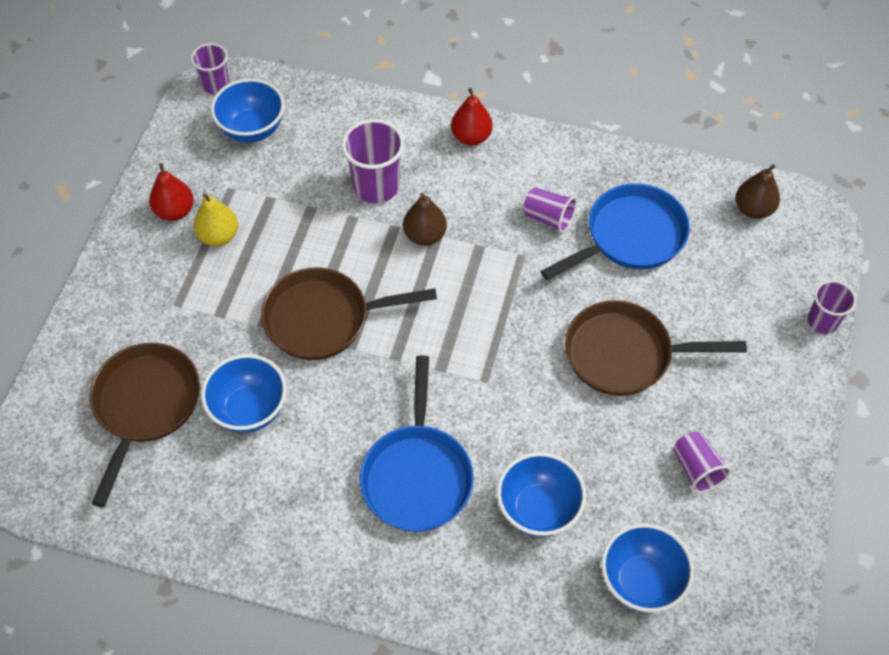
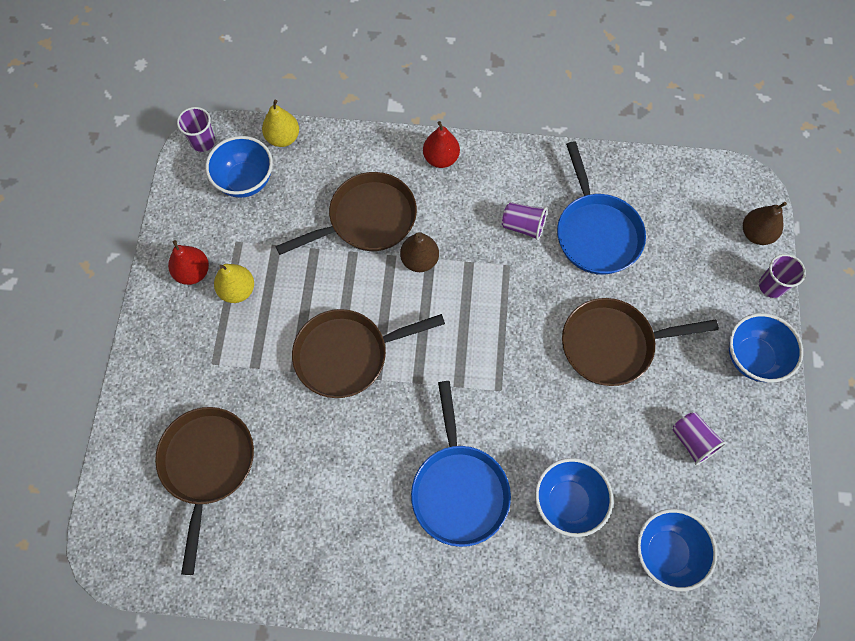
camera: 10 degrees left, 10 degrees up
(249, 409) = (300, 453): blue bowl -> blue bowl (753, 358)
(302, 93) = (283, 138): none -> yellow pear
(376, 186) = (367, 219): purple cup -> brown pan
(630, 236) = (596, 232): blue pan -> blue pan turned 120 degrees clockwise
(753, 209) = (695, 190): brown pear -> brown pear (756, 234)

